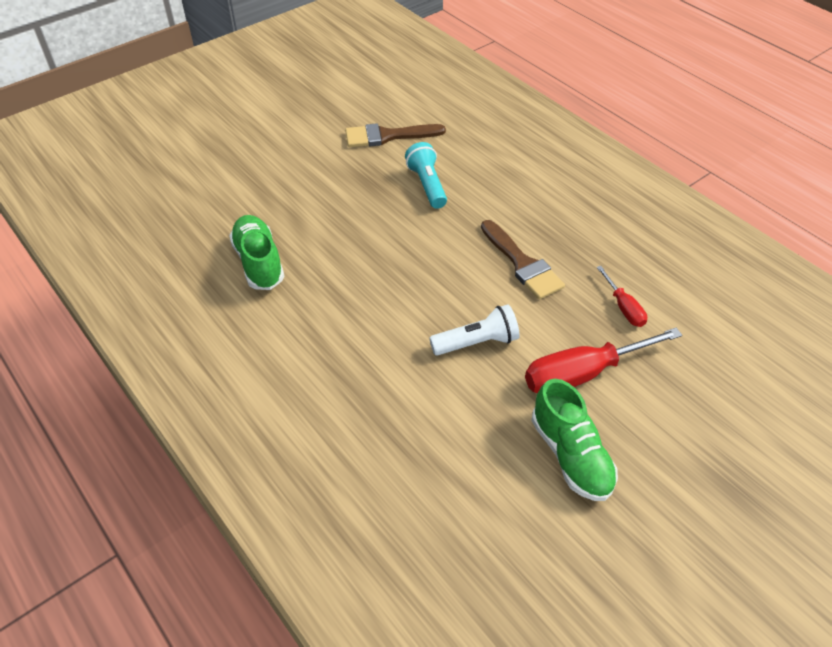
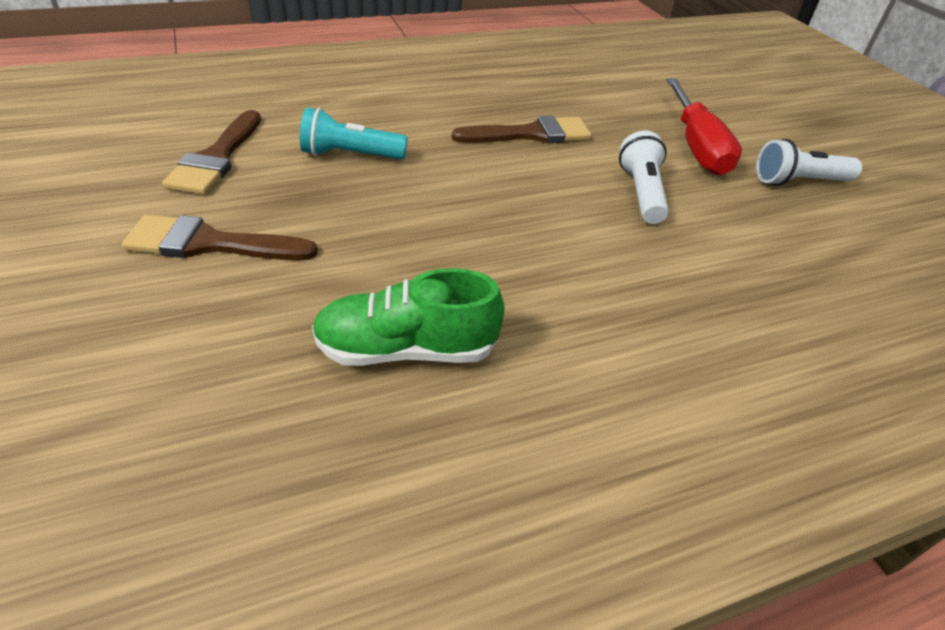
camera: 75 degrees left, 5 degrees down
(308, 167) = (210, 243): none -> brown brush
(570, 455) = (798, 181): green shoe -> white flashlight
(623, 307) = (615, 103): red screwdriver -> none

